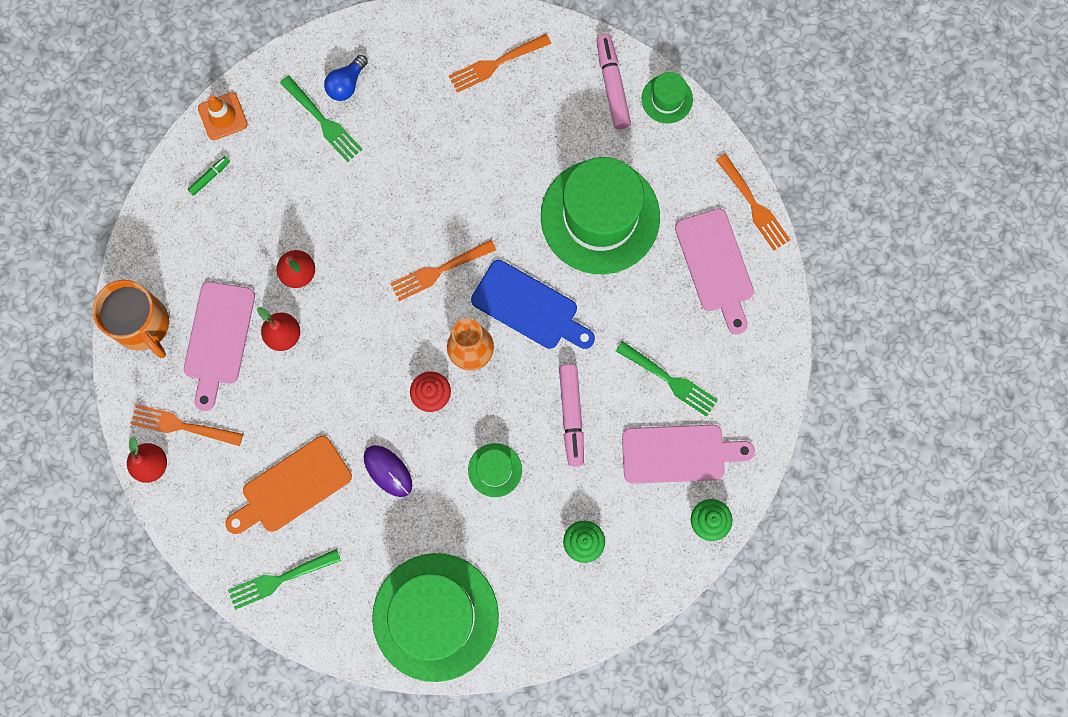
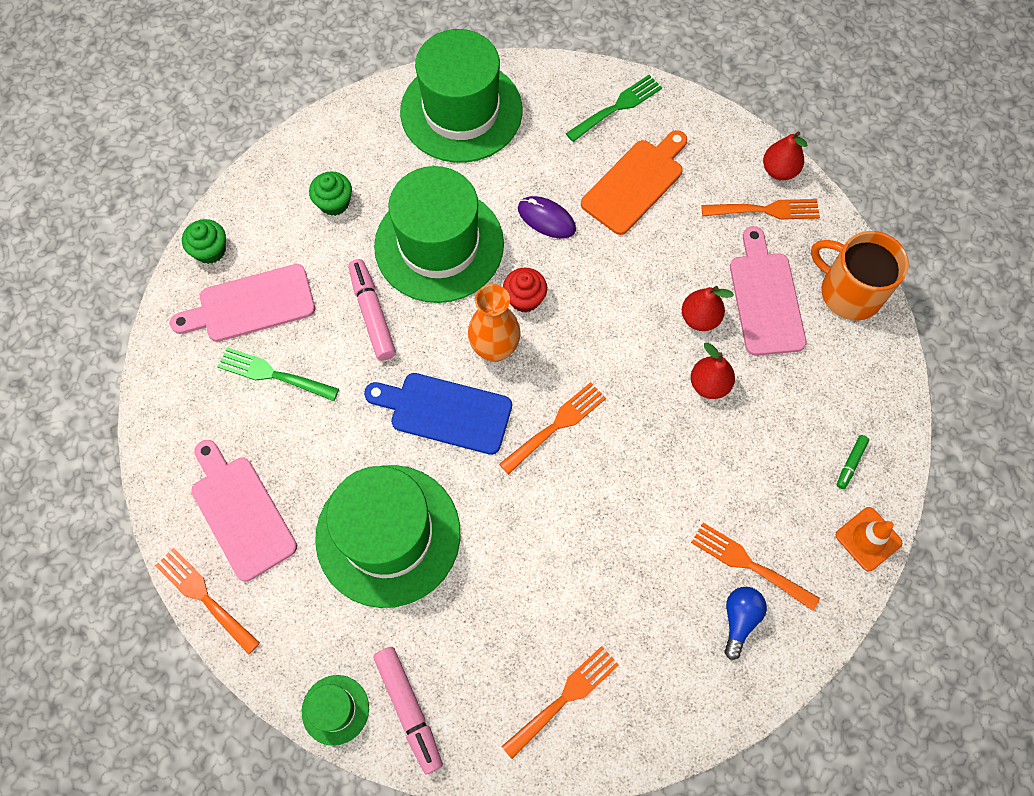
camera: 165 degrees right, 10 degrees down
(323, 121) = (749, 564): green fork -> orange fork
(495, 470) = (439, 245): green hat -> green hat, size x2.28

